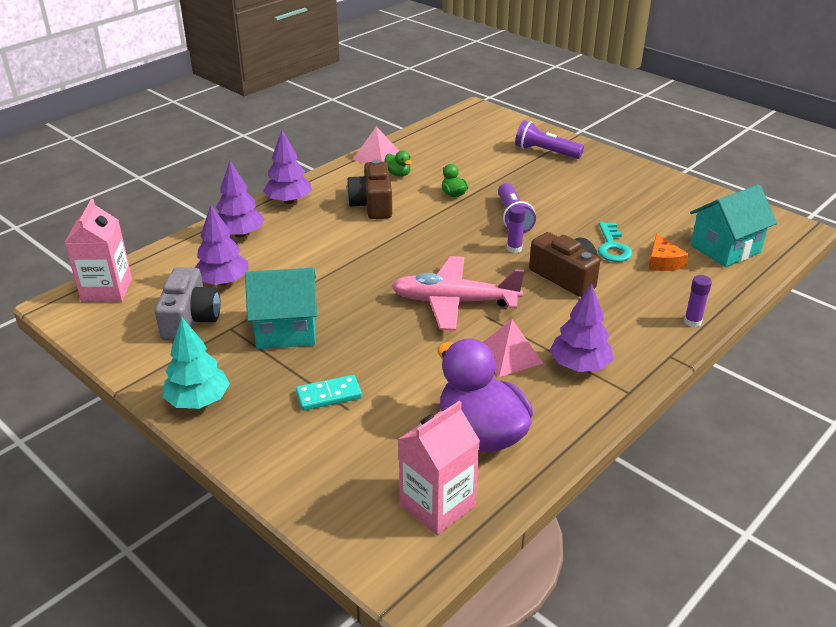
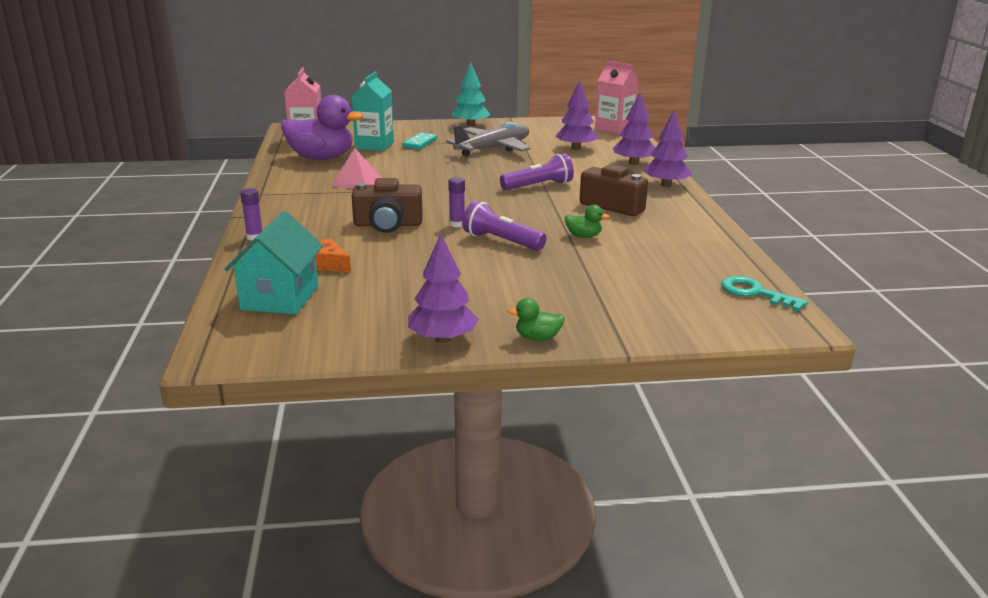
camera: 130 degrees right, 10 degrees down
(190, 319) = (547, 136): grey camera -> none
(286, 330) = (493, 149): turquoise house -> grey plane
(377, 156) = (713, 234): pink pyramid -> none
(382, 426) = (374, 145): none -> turquoise carton
(398, 174) = (659, 230): green duck -> green duck (537, 338)
(454, 302) = (435, 187): pink plane -> none
(545, 152) = (607, 311): purple flashlight -> purple flashlight (538, 186)
(579, 365) = (306, 192): purple tree -> purple tree (442, 339)
(612, 247) = (385, 256): turquoise key -> turquoise key (755, 293)

